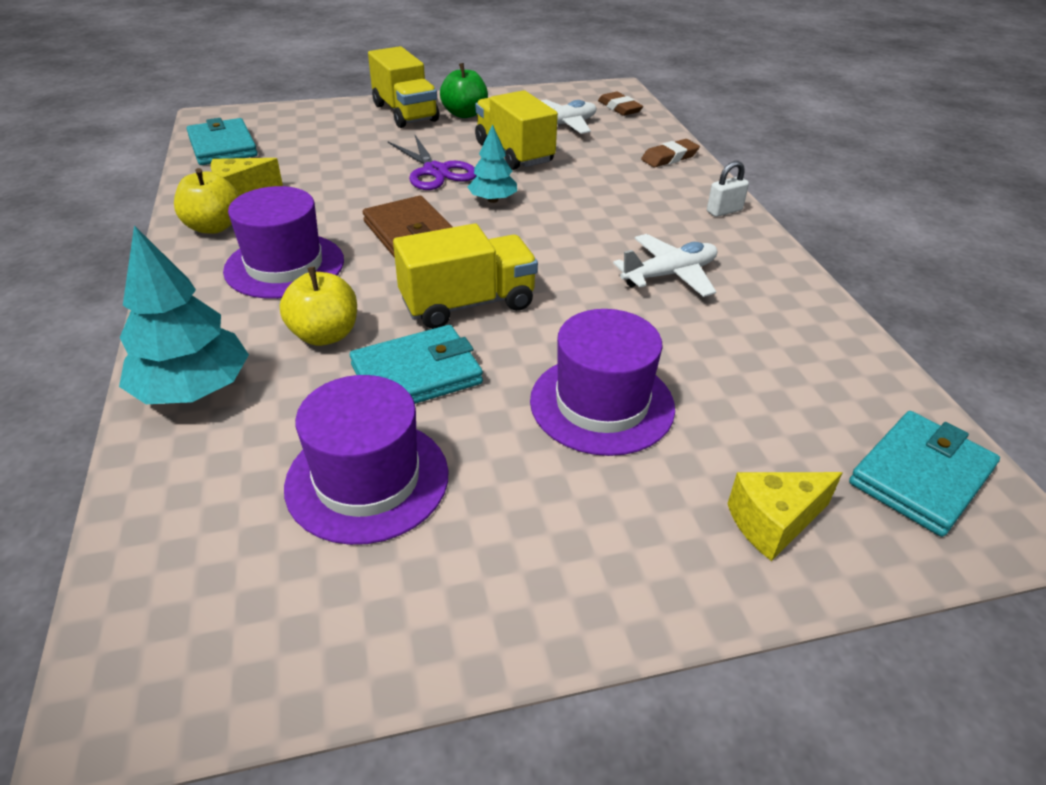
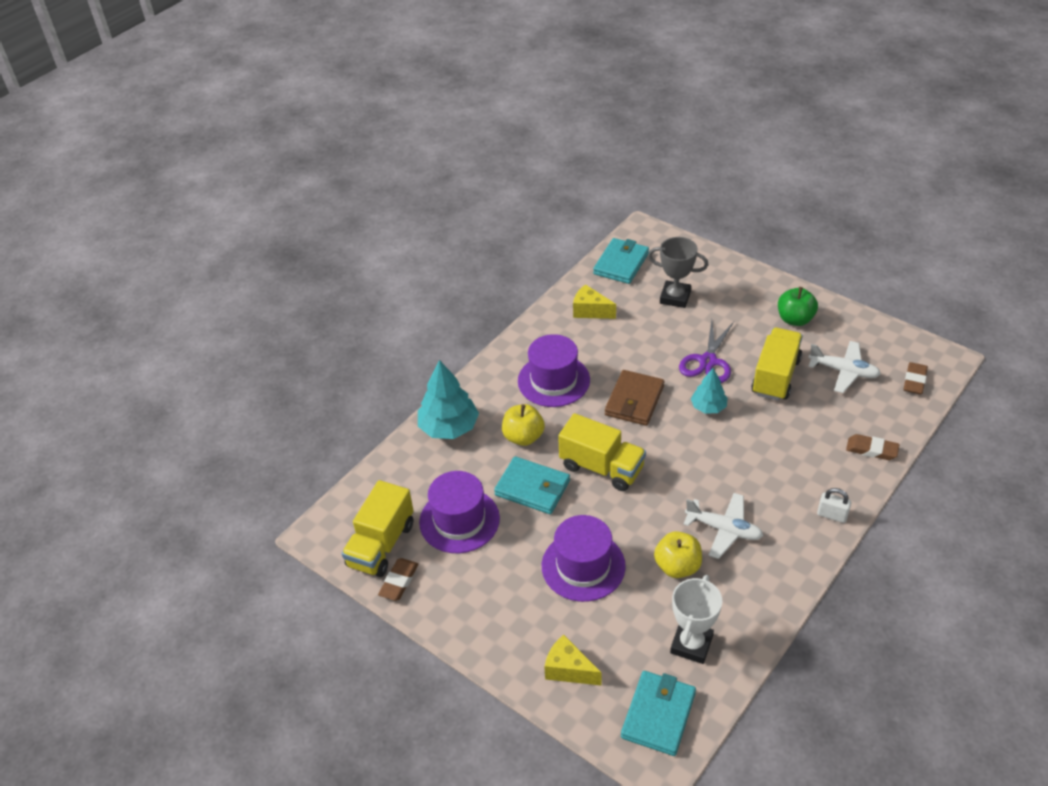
camera: 55 degrees right, 5 degrees up
(214, 227) = (552, 330): yellow apple -> yellow apple (677, 566)
(325, 145) = (675, 297): none -> grey trophy
(385, 639) = (399, 581): none -> brown eraser
(405, 113) = (758, 294): yellow truck -> yellow truck (381, 545)
(820, 385) = (691, 644): none -> white trophy
(920, 476) = (658, 715): turquoise wallet -> turquoise wallet turned 75 degrees counterclockwise

